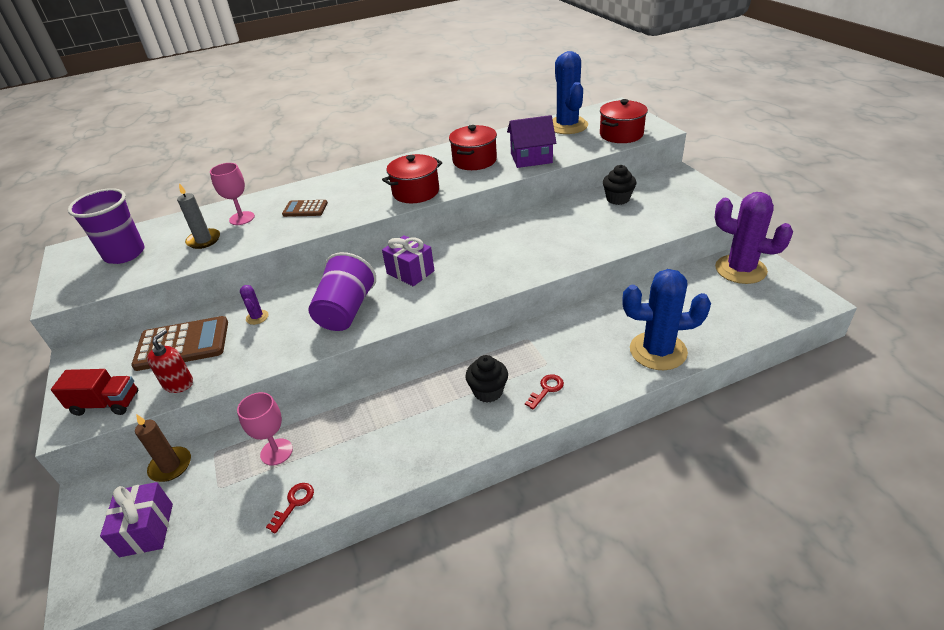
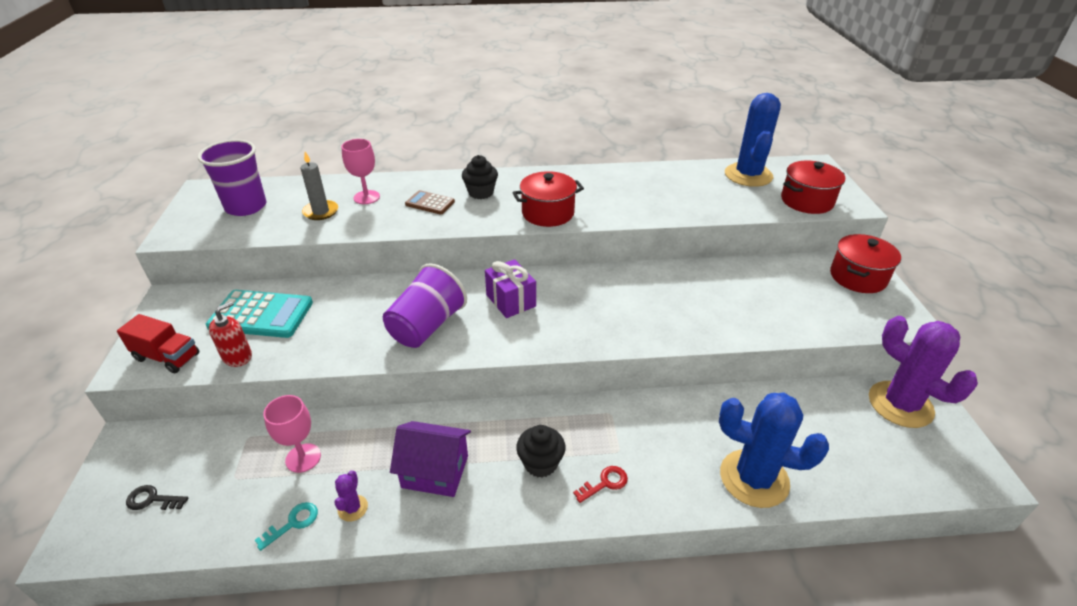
camera: 15 degrees right, 0 degrees up
(146, 530) = (152, 499): purple gift -> black key
(170, 466) = (204, 438): brown candle -> none
(182, 344) = (261, 314): brown calculator -> turquoise calculator
(257, 317) = (341, 306): purple cactus -> purple cactus (353, 508)
(294, 503) = (293, 523): red key -> turquoise key
(474, 160) = (626, 192): red pot -> red pot (858, 277)
(531, 158) = (689, 205): purple house -> purple house (435, 471)
(617, 199) = (776, 276): black cupcake -> black cupcake (481, 193)

